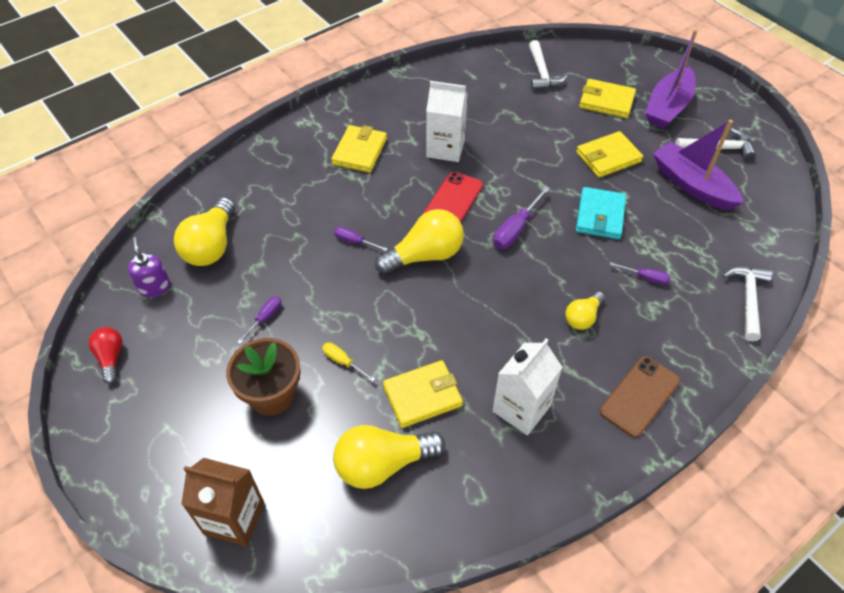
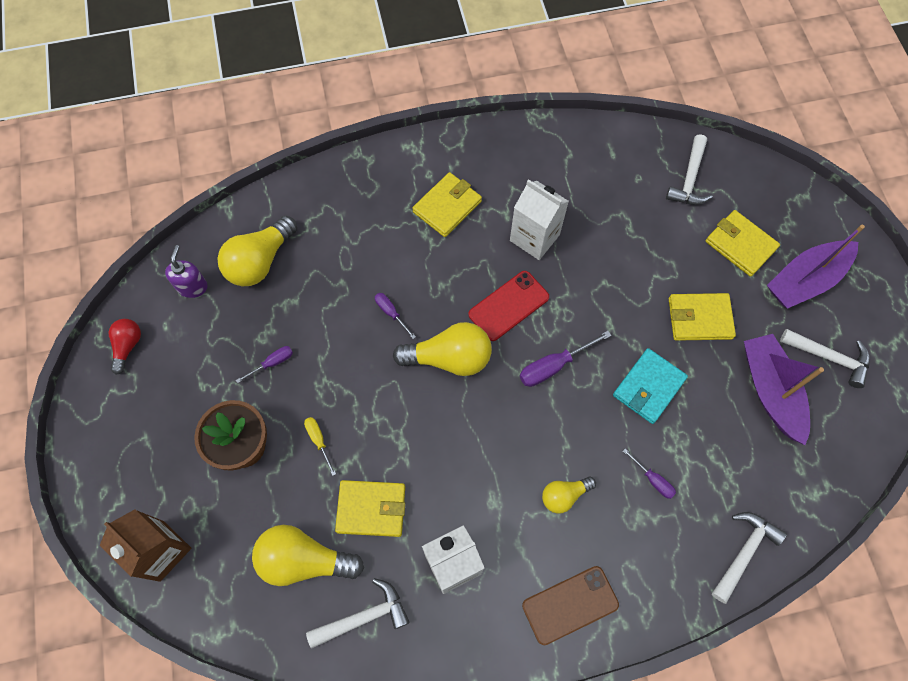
camera: 25 degrees right, 15 degrees up
(466, 486) = (364, 617): none -> white hammer

